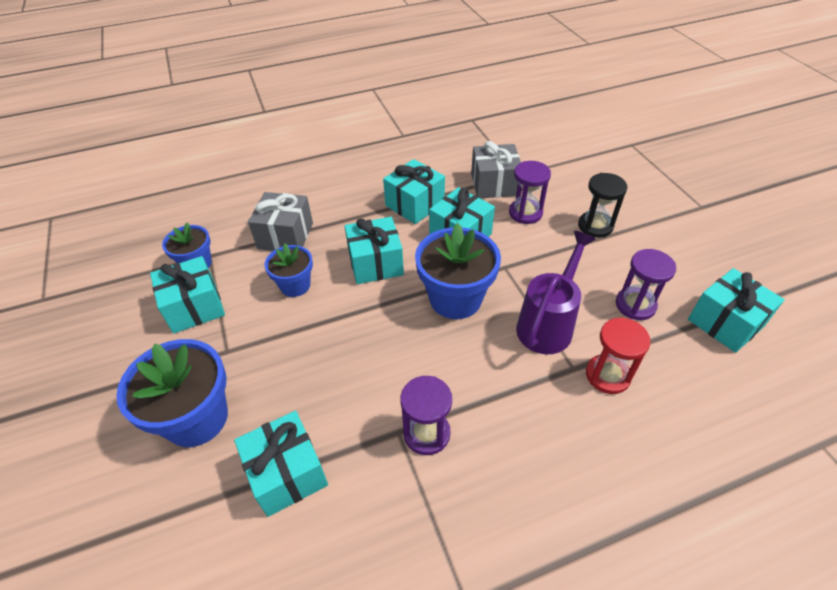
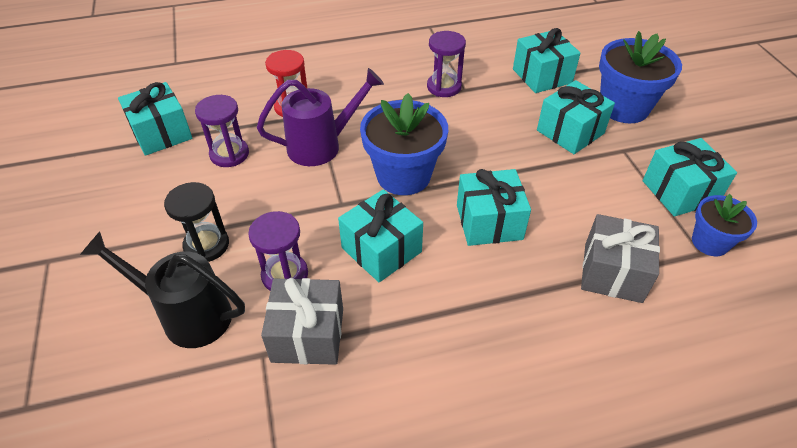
camera: 175 degrees left, 0 degrees up
(295, 285) = (578, 205): blue flower pot -> none
(414, 204) = (436, 307): turquoise gift -> turquoise gift (570, 132)
(548, 324) = (322, 146): purple watering can -> purple watering can turned 150 degrees counterclockwise
(576, 187) = (187, 315): none -> black watering can

